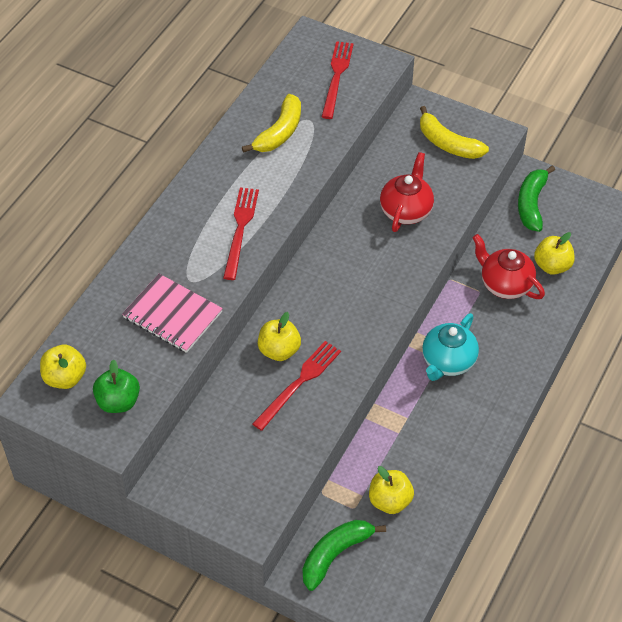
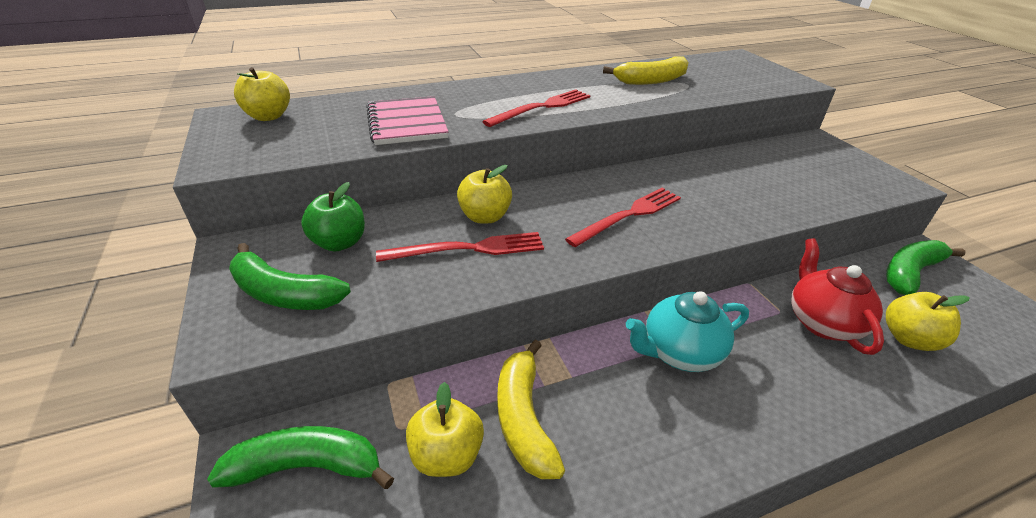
camera: 40 degrees right, 15 degrees down
(118, 402) = (270, 145): green apple -> green apple (339, 243)
(240, 486) = (284, 293): none -> green banana
(336, 77) = (741, 75): red fork -> red fork (628, 215)
(406, 210) = (737, 189): red teapot -> none
(448, 143) = (830, 169): yellow banana -> yellow banana (524, 418)

